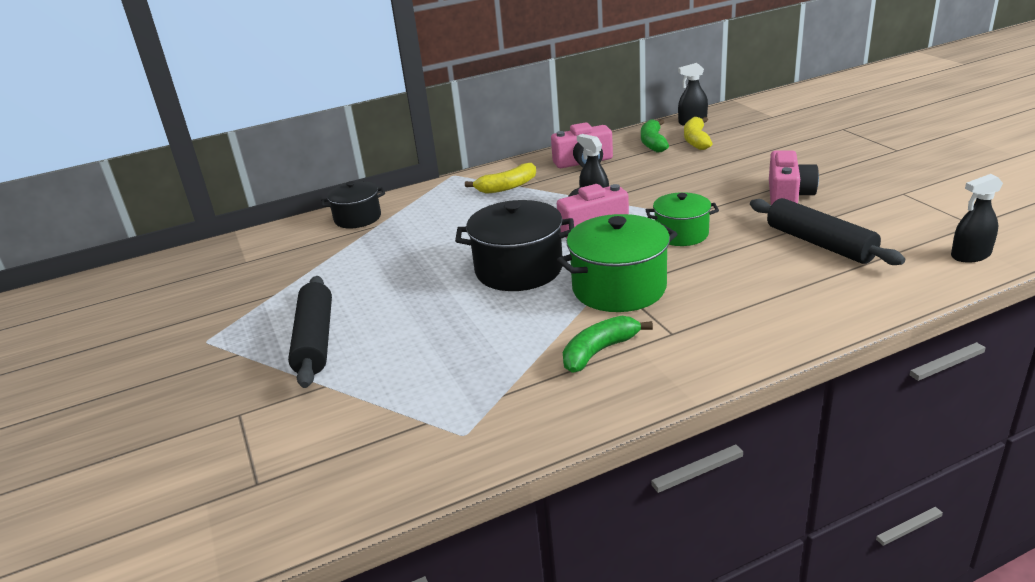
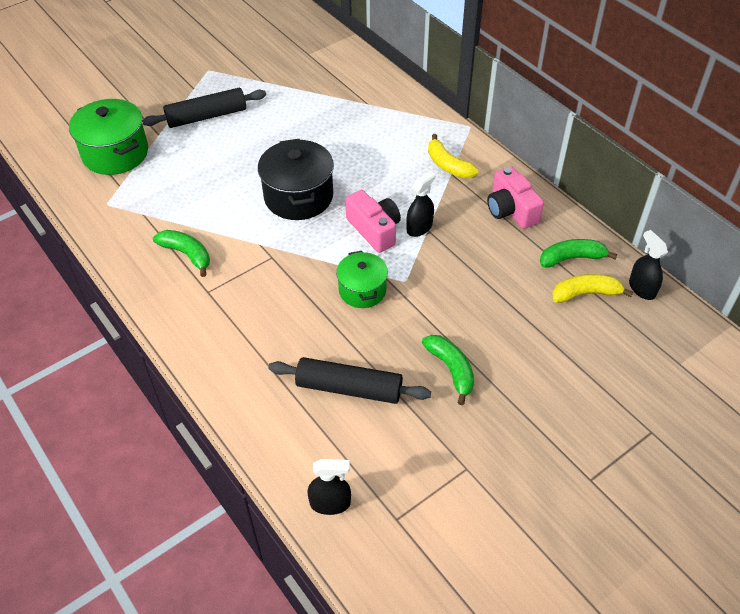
camera: 75 degrees right, 20 degrees up
(357, 218) = (379, 90): black pot -> none
(619, 288) = (270, 257): green pot -> green pot (115, 153)
(788, 195) = (451, 369): pink camera -> green banana
(819, 243) = (349, 388): black rolling pin -> black rolling pin turned 60 degrees clockwise
(970, 255) = (330, 503): black spray bottle -> black spray bottle turned 120 degrees clockwise

